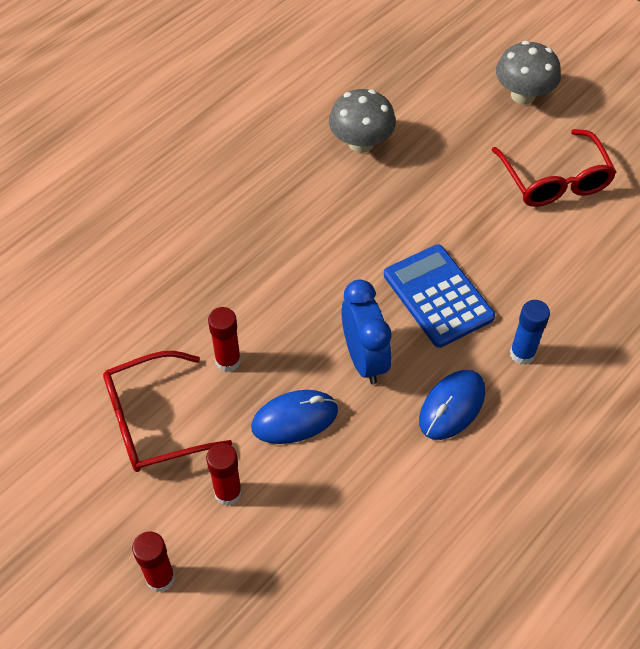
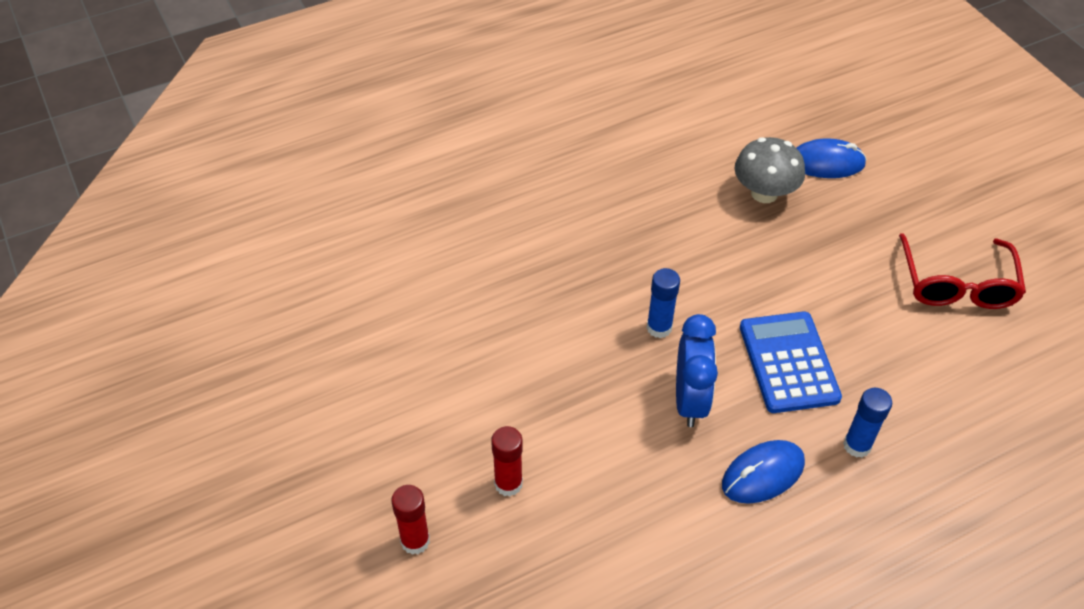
camera: 20 degrees right, 5 degrees down
(154, 422) = (463, 395): red glasses -> none
(228, 361) = (554, 361): red glue stick -> none
(295, 419) = (599, 435): blue mouse -> blue mouse (826, 163)
(312, 299) = (659, 328): none -> blue glue stick
(523, 95) = (953, 191): grey mushroom -> none

